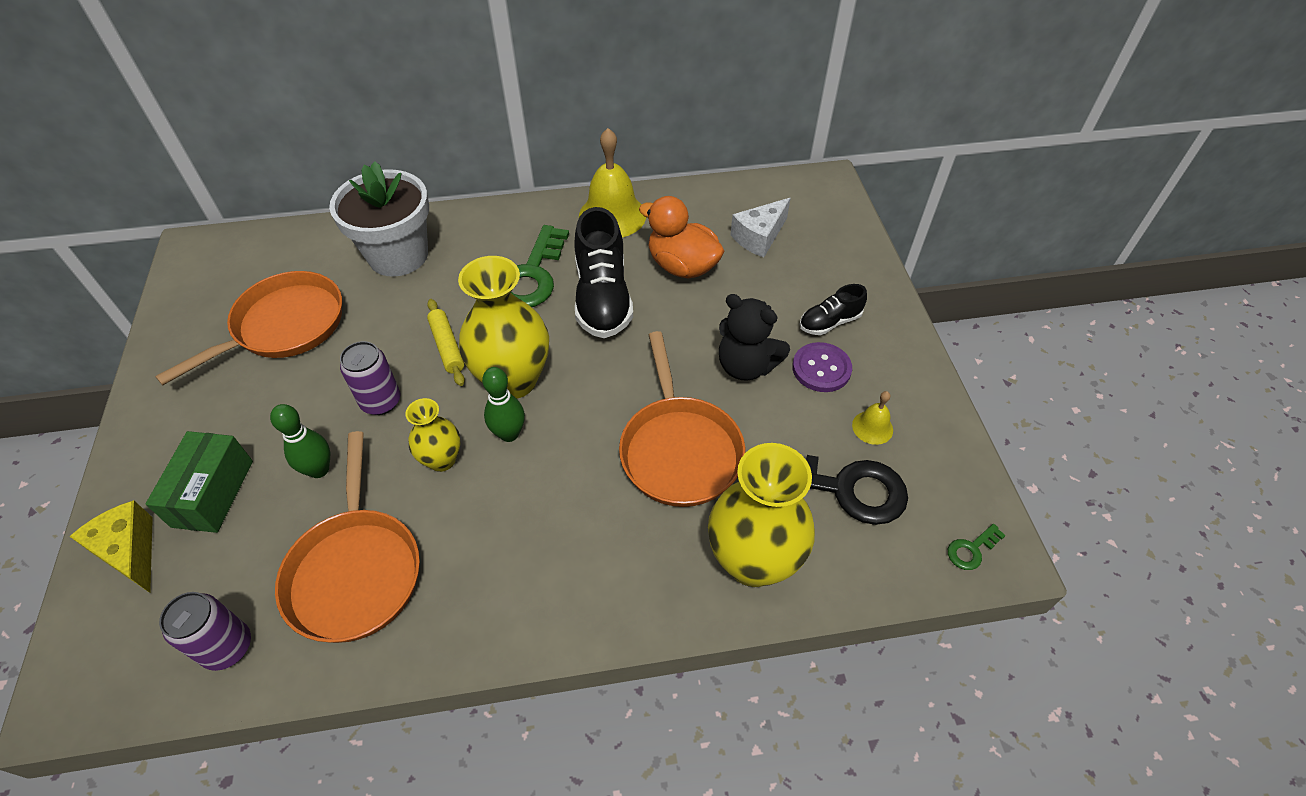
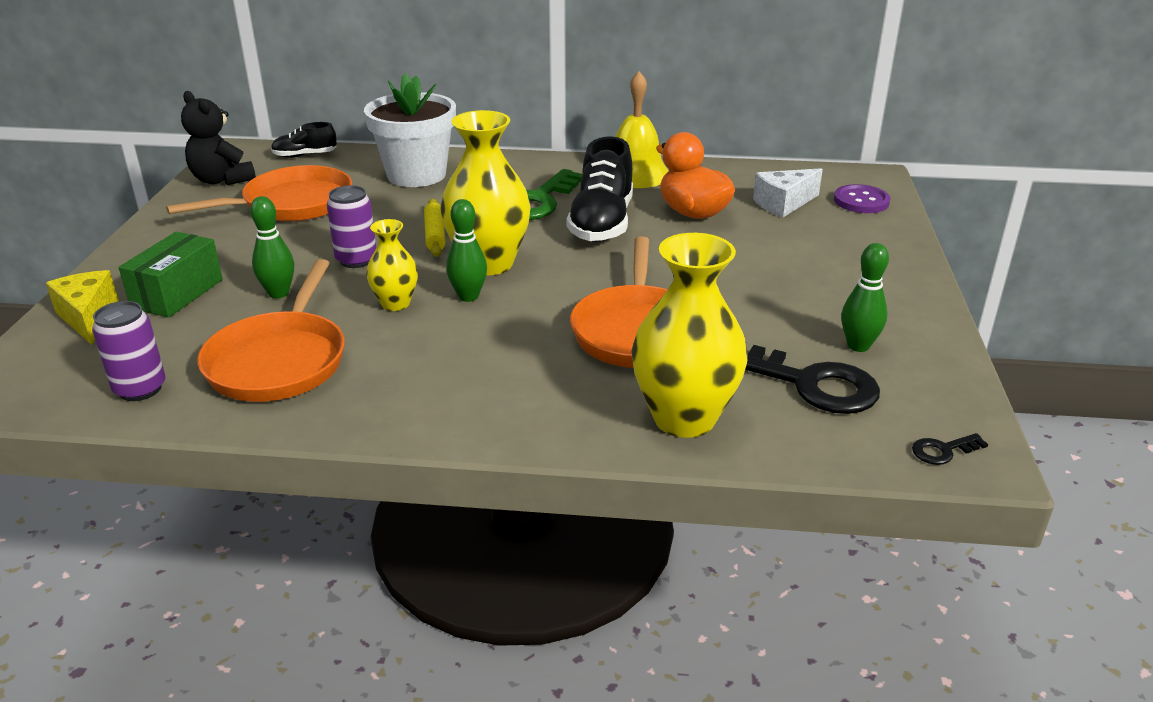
camera: 15 degrees right, 20 degrees down
(746, 366) = (733, 285): black teddy bear -> black teddy bear (222, 180)
(821, 369) = (816, 298): purple button -> purple button (861, 201)
(829, 322) = (838, 268): black shoe -> black shoe (305, 155)
(872, 427) = (858, 346): yellow bell -> green bowling pin
(971, 550) = (943, 451): green key -> black key

